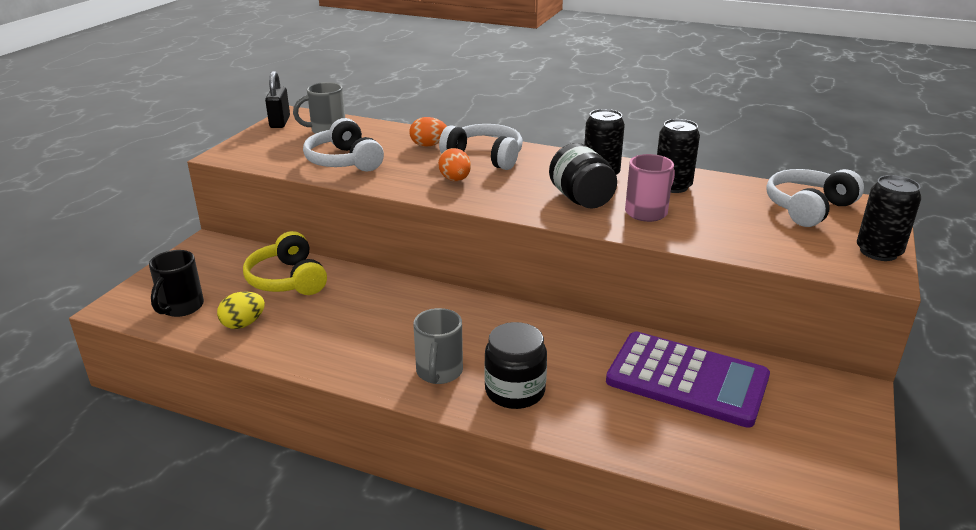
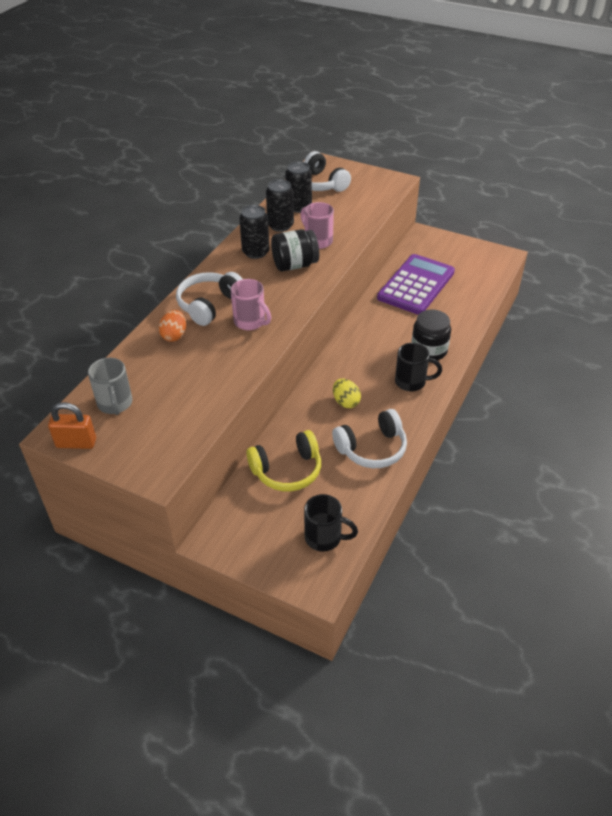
camera: 85 degrees left, 15 degrees up
(243, 324) = (351, 491): yellow egg -> yellow egg (346, 402)
(280, 122) = (76, 443): black padlock -> orange padlock
(344, 161) = (197, 387): white headphones -> white headphones (372, 449)
(439, 372) = (411, 382): grey mug -> black mug
(455, 180) = (250, 322): orange egg -> pink mug
(878, 252) = (373, 175): black can -> black can (299, 207)

